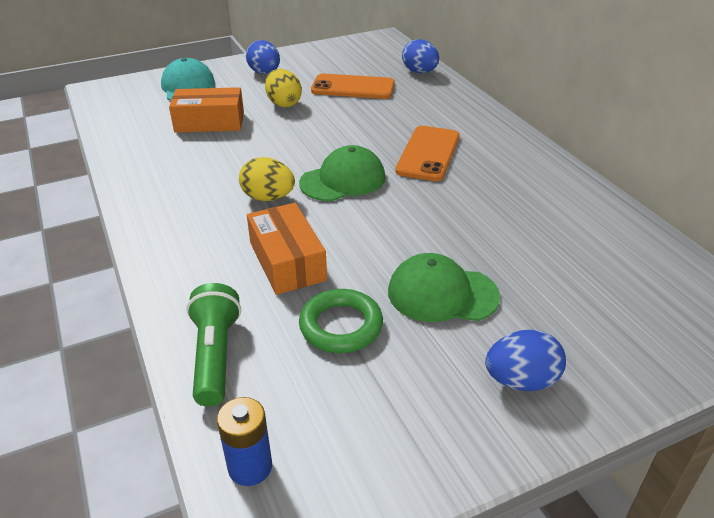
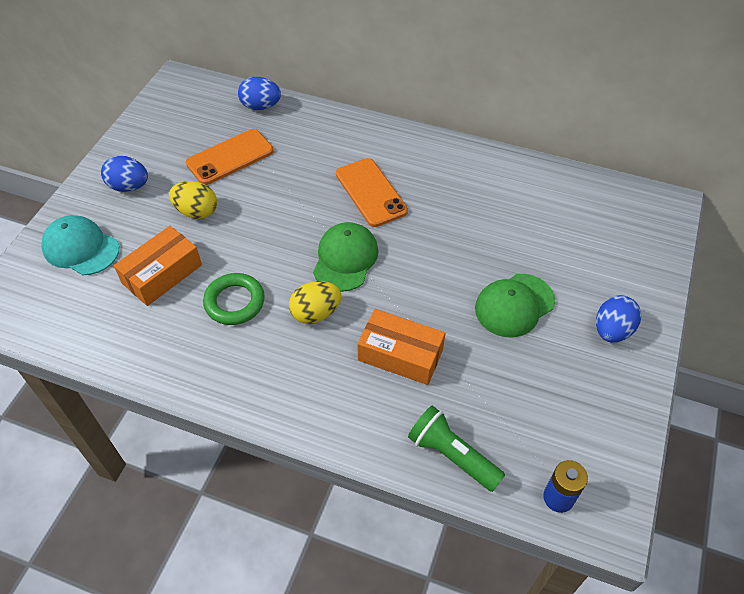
camera: 45 degrees left, 15 degrees up
(341, 326) = (491, 374): green ring -> green ring (234, 302)

